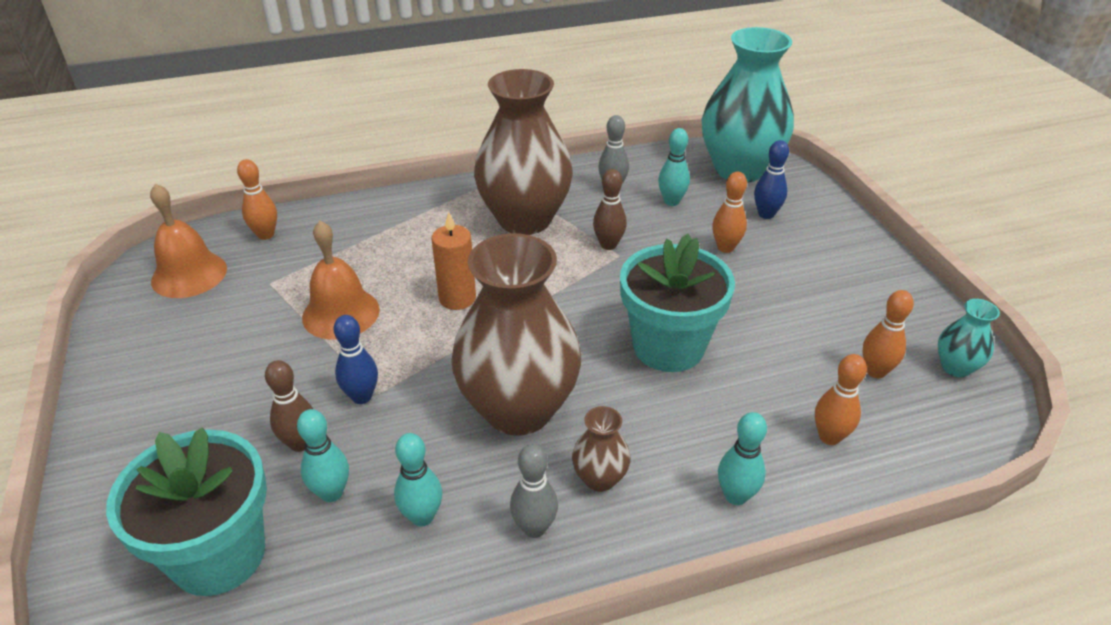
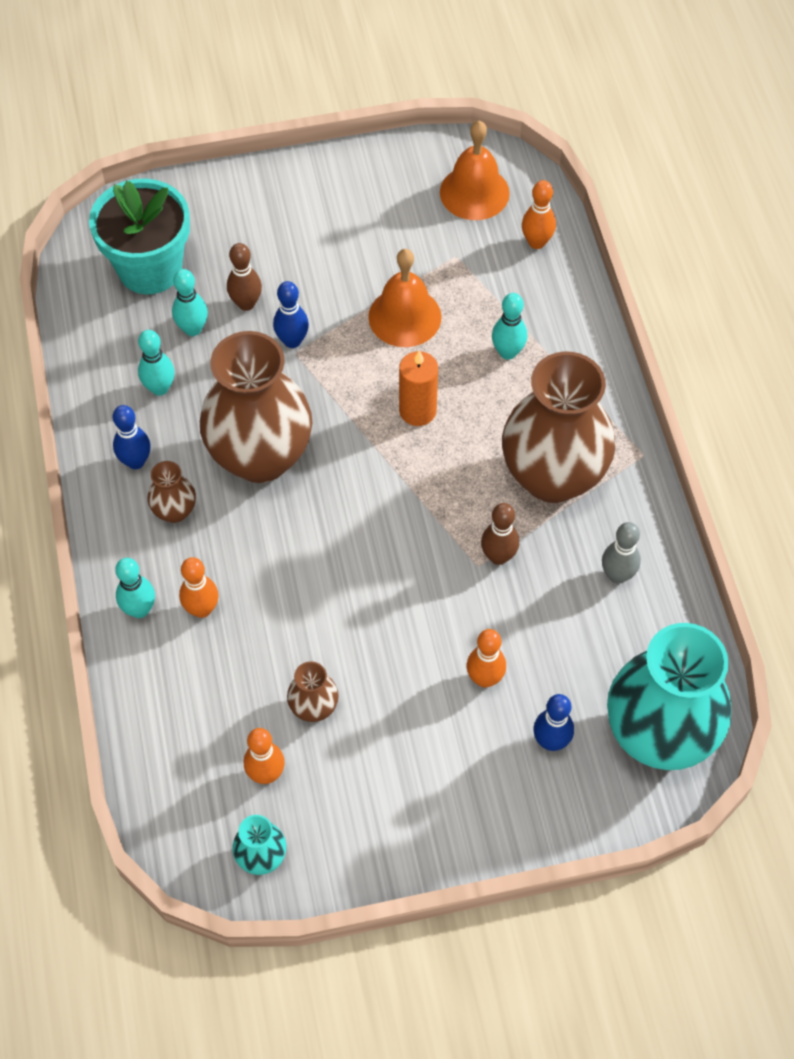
camera: 95 degrees right, 20 degrees up
(534, 528) = (136, 461): grey bowling pin -> blue bowling pin
(668, 347) = (325, 589): turquoise flower pot -> none
(671, 201) = (584, 637): turquoise bowling pin -> turquoise bowling pin (507, 352)
(794, 345) = (314, 707): none -> brown vase
(829, 437) = (189, 703): orange bowling pin -> orange bowling pin (202, 609)

